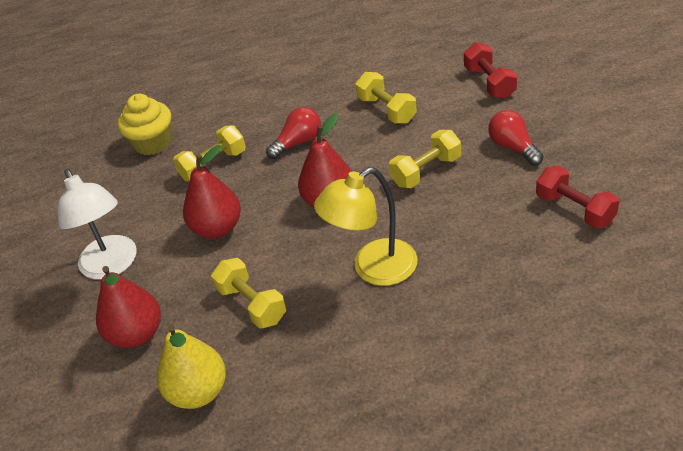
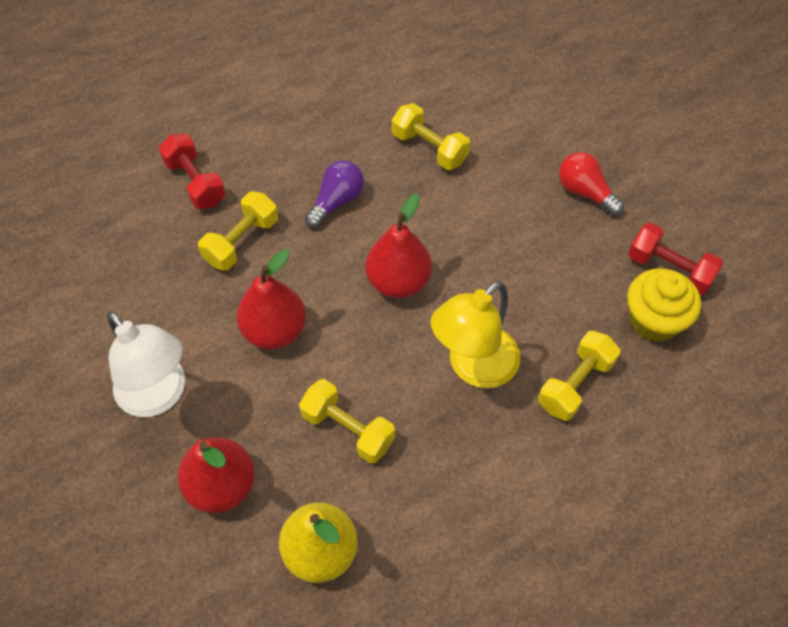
camera: 20 degrees left, 15 degrees up
(152, 143) = (152, 214): yellow cupcake -> yellow cupcake (653, 320)
(298, 142) = (337, 201): red light bulb -> purple light bulb
(426, 171) = (497, 231): yellow dumbbell -> yellow dumbbell (575, 384)
(489, 83) = (537, 104): red dumbbell -> red dumbbell (195, 183)

